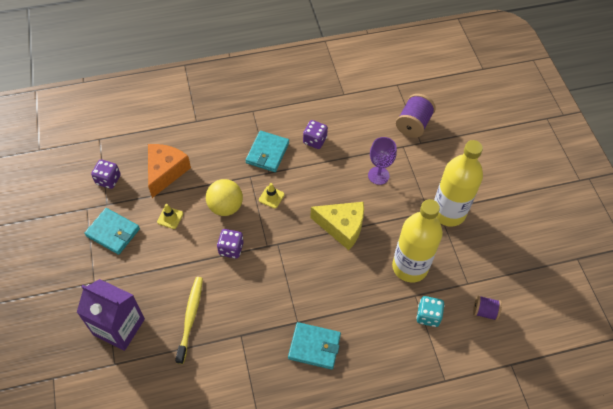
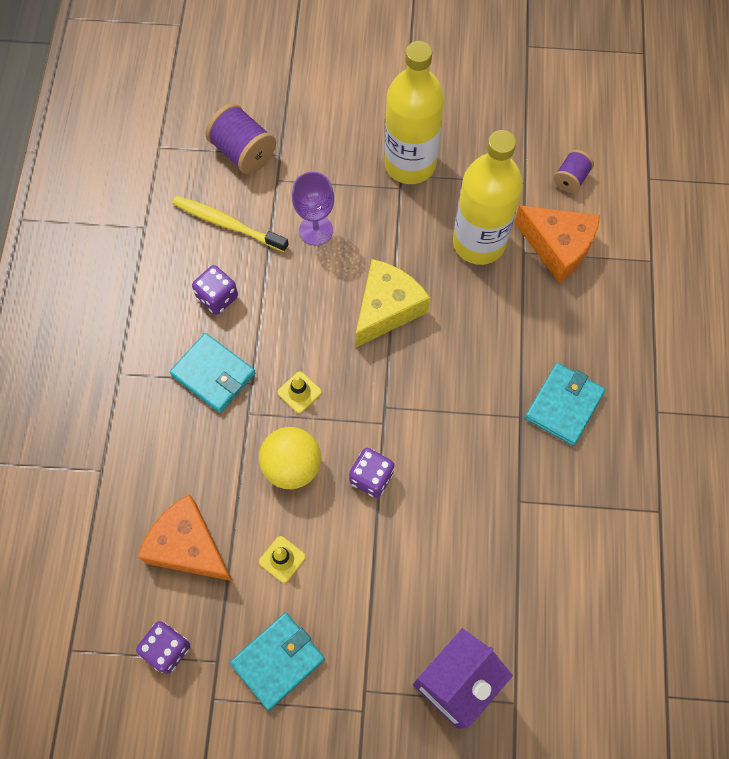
camera: 70 degrees left, 10 degrees up
(190, 318) = (471, 568): yellow toothbrush -> yellow toothbrush (228, 224)
(428, 316) = (558, 247): turquoise dice -> orange cheese

